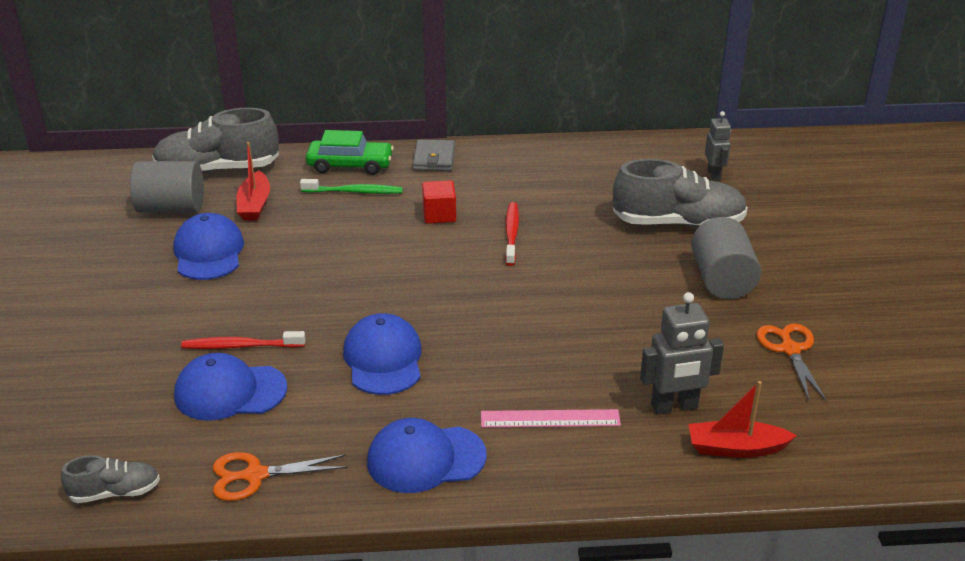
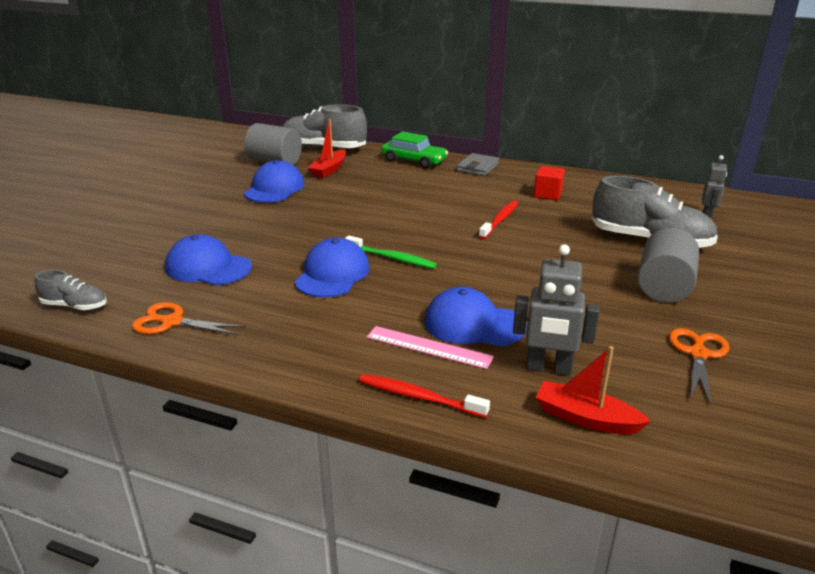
camera: 25 degrees right, 5 degrees down
(240, 346) = (242, 243): red toothbrush -> red toothbrush (419, 397)
(354, 192) = (403, 175): green toothbrush -> green toothbrush (392, 258)
(425, 459) = (303, 346): blue cap -> blue cap (473, 324)
(439, 215) = (453, 199): red cube -> red cube (547, 194)

